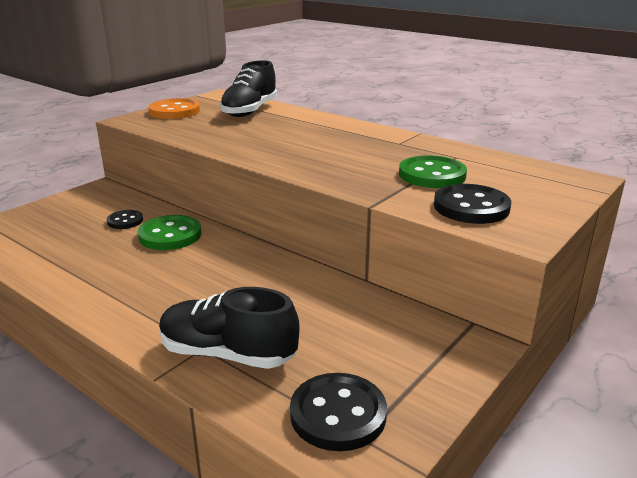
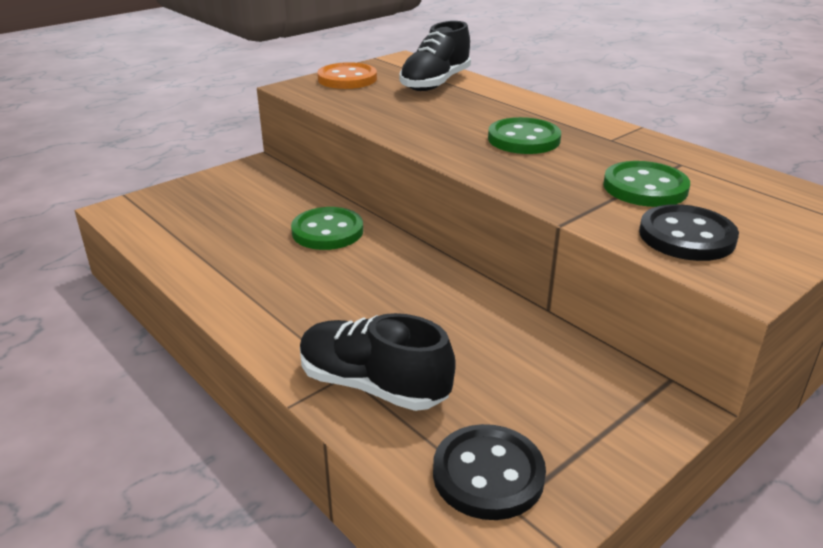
camera: 10 degrees right, 5 degrees up
(125, 221) = (279, 209): black button -> none
(329, 147) = (523, 139): none -> green button

